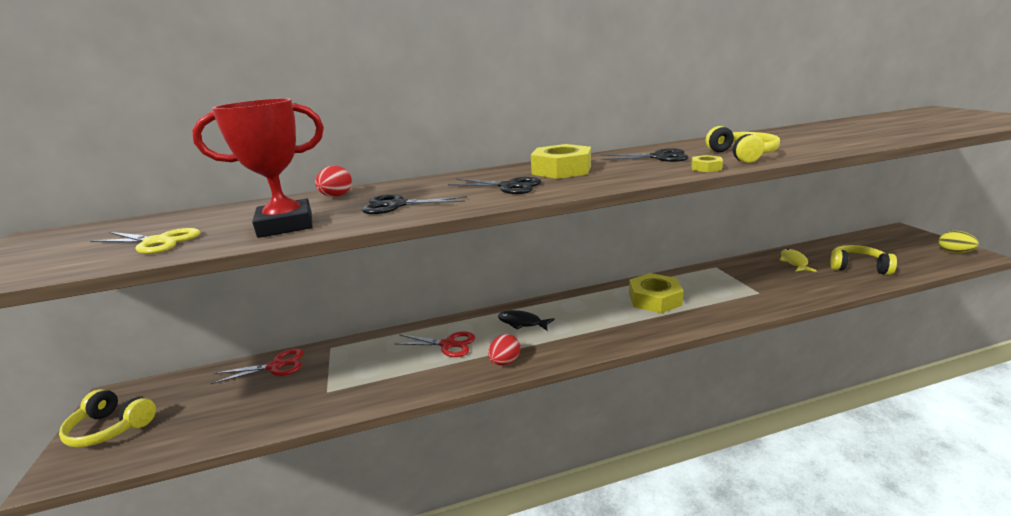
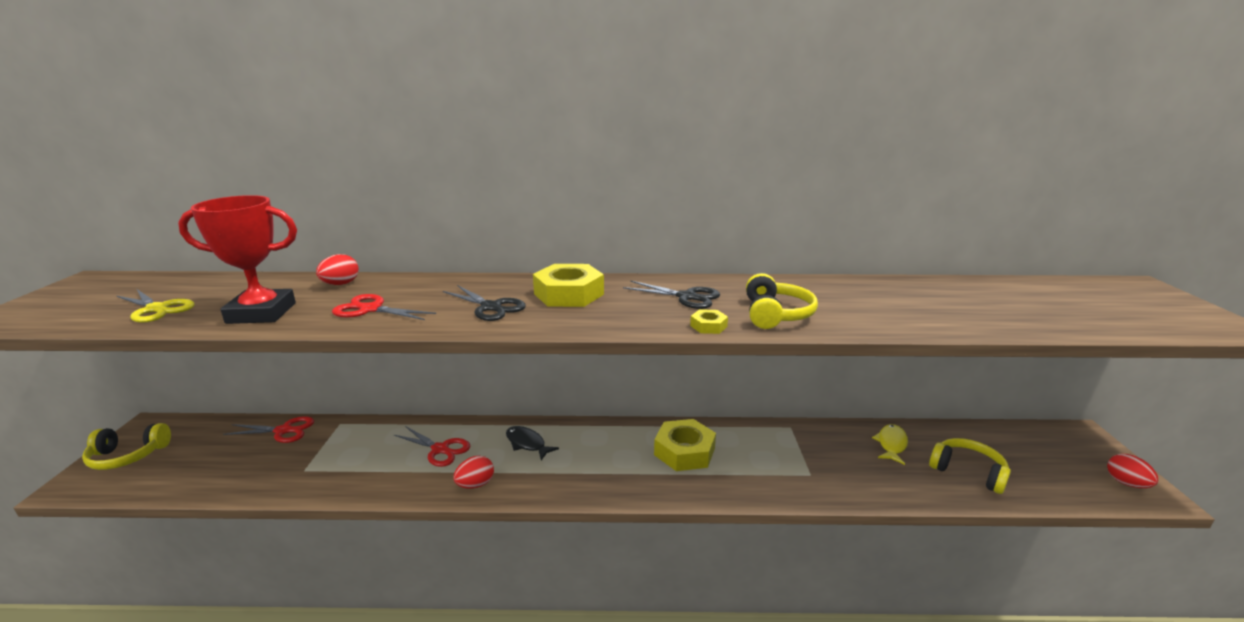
camera: 15 degrees right, 0 degrees up
(111, 428) = (128, 456): yellow headphones -> yellow headphones turned 45 degrees counterclockwise
(397, 205) = (371, 309): black scissors -> red scissors
(954, 252) = (1126, 483): yellow egg -> red egg

